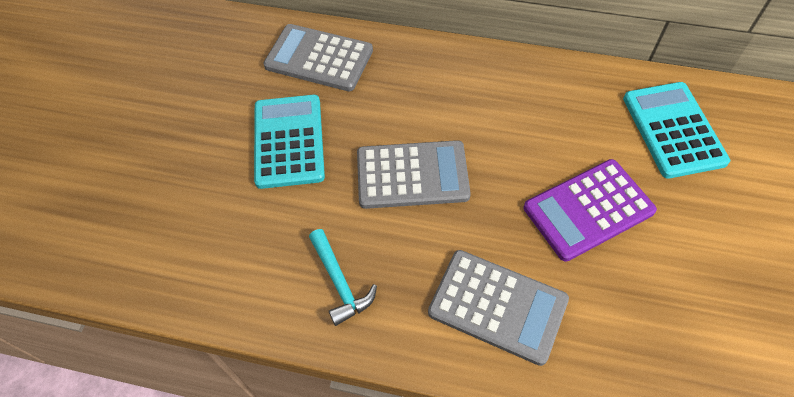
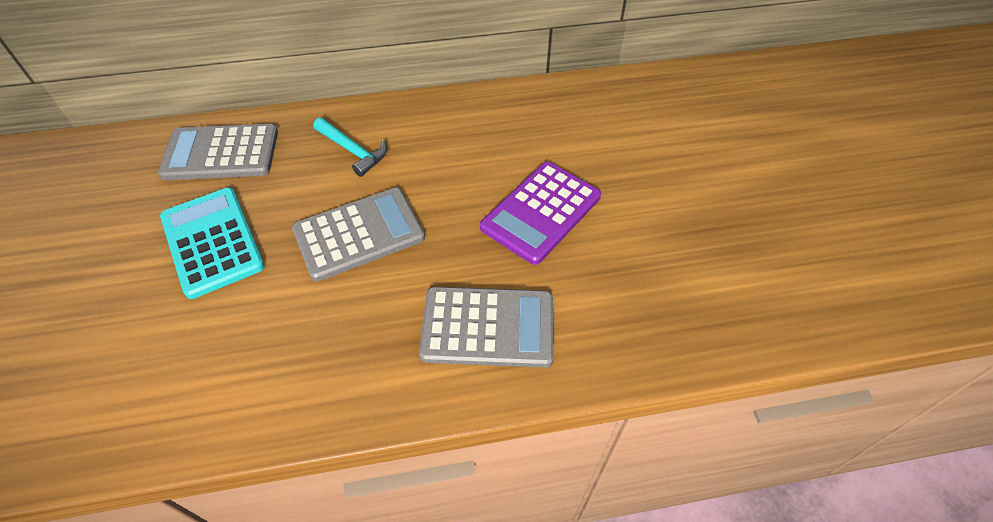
camera: 25 degrees left, 5 degrees down
(339, 282) = (315, 362): turquoise hammer -> turquoise hammer (353, 151)
(673, 130) = (589, 123): turquoise calculator -> none

